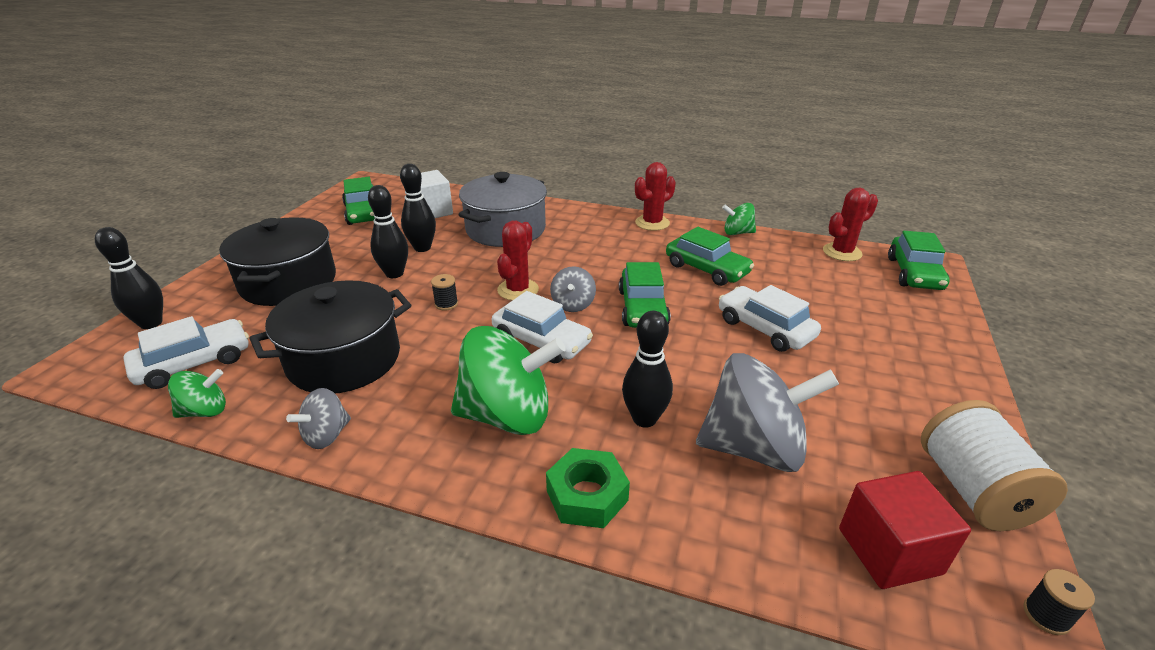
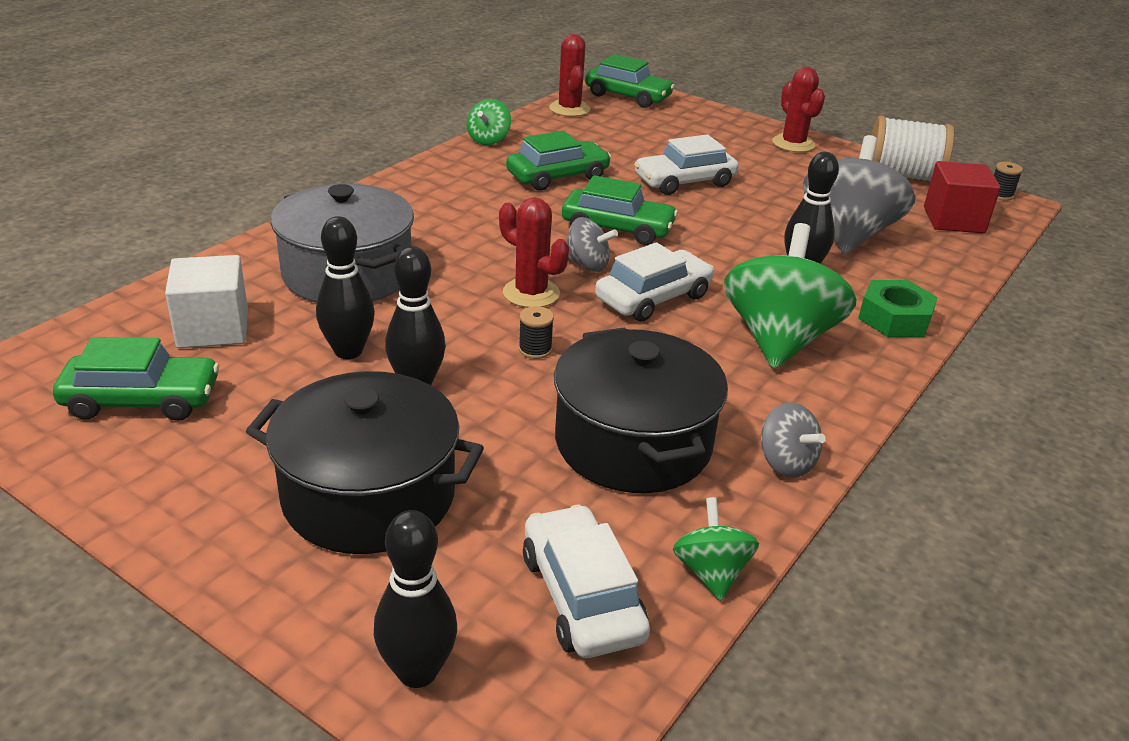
camera: 75 degrees left, 0 degrees up
(652, 223) = (421, 176): red cactus -> red cactus (793, 144)

